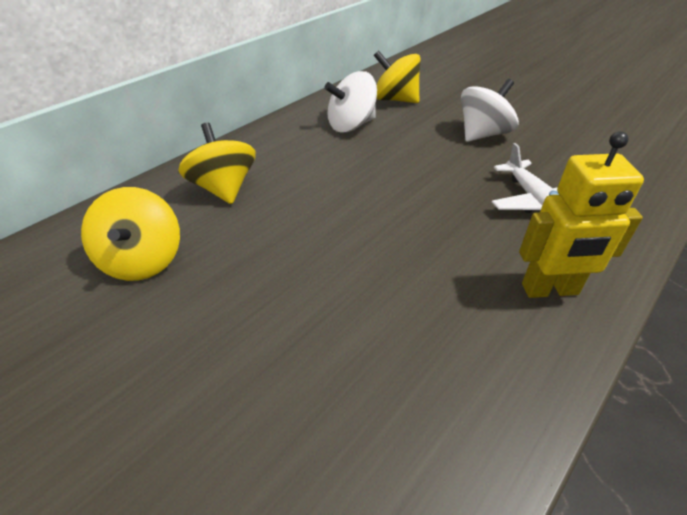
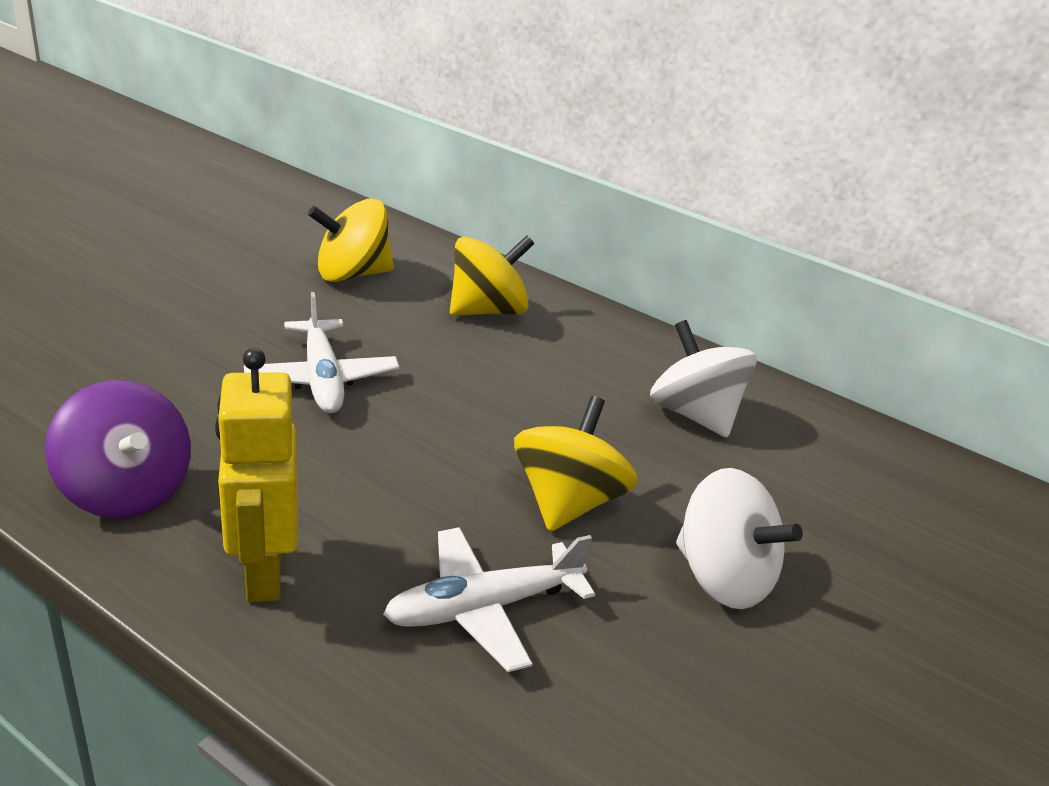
camera: 80 degrees right, 10 degrees down
(319, 272) = (322, 378): none -> white plane
(395, 100) = (822, 471): yellow spinning top -> yellow spinning top (567, 502)
(493, 380) = (126, 491): none -> purple spinning top

